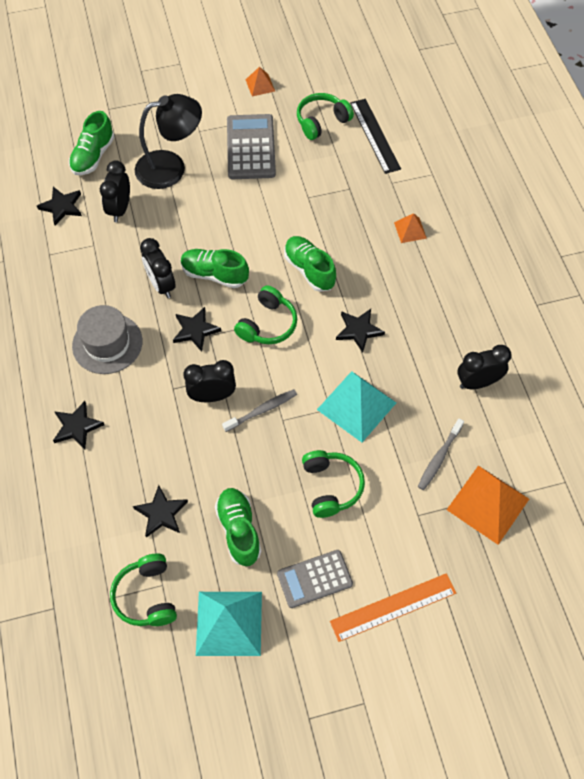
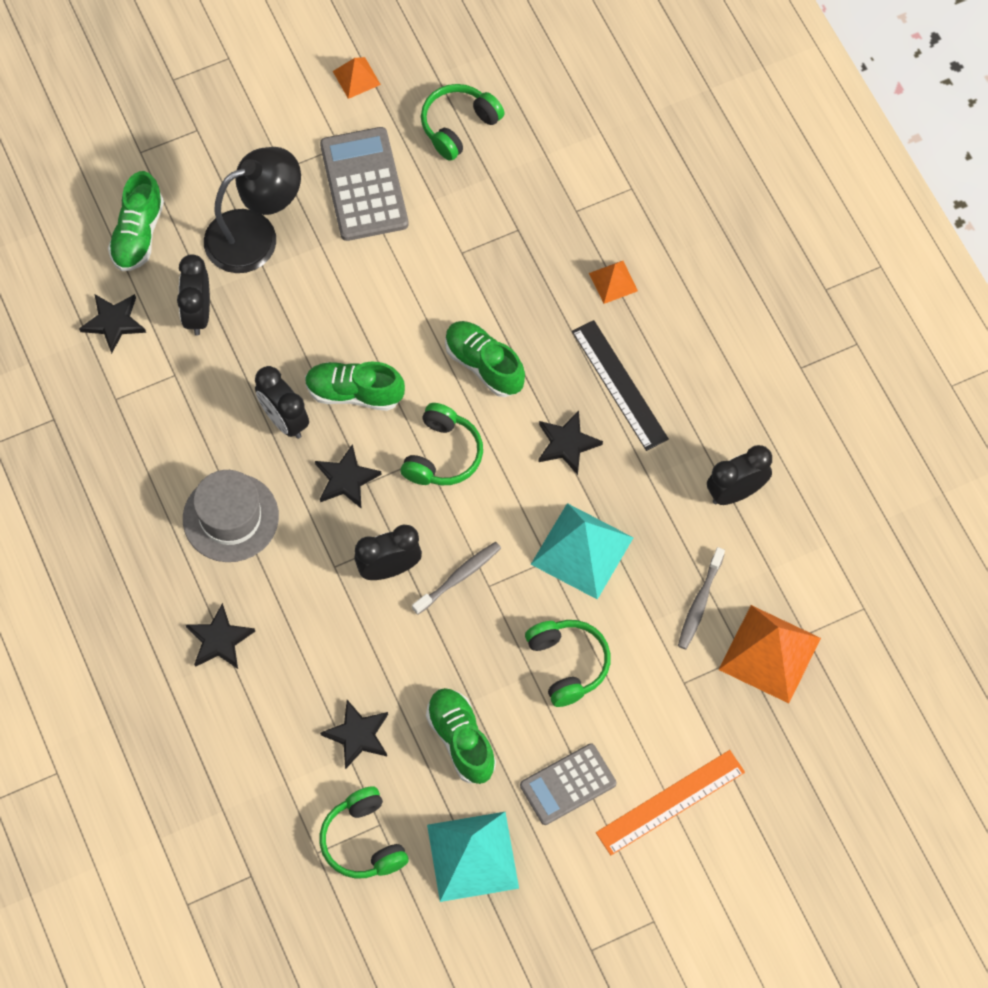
camera: 10 degrees left, 5 degrees up
(375, 135) = (540, 137): black ruler -> black ruler (620, 385)

